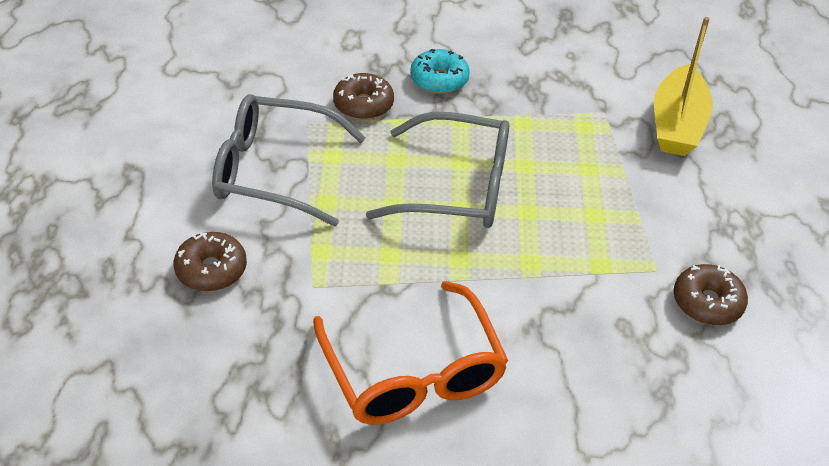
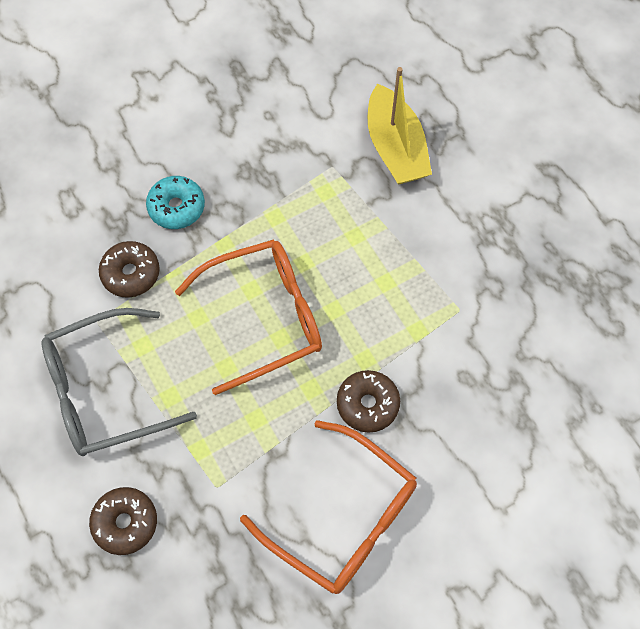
camera: 30 degrees left, 20 degrees up
(458, 187) = (265, 317): grey glasses -> orange glasses
(707, 303) = (511, 319): brown donut -> brown donut (367, 404)

